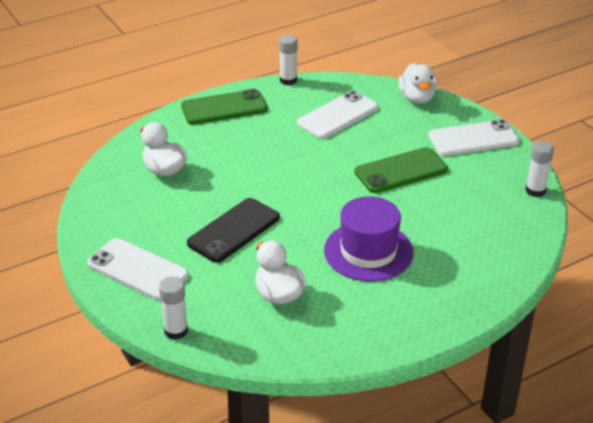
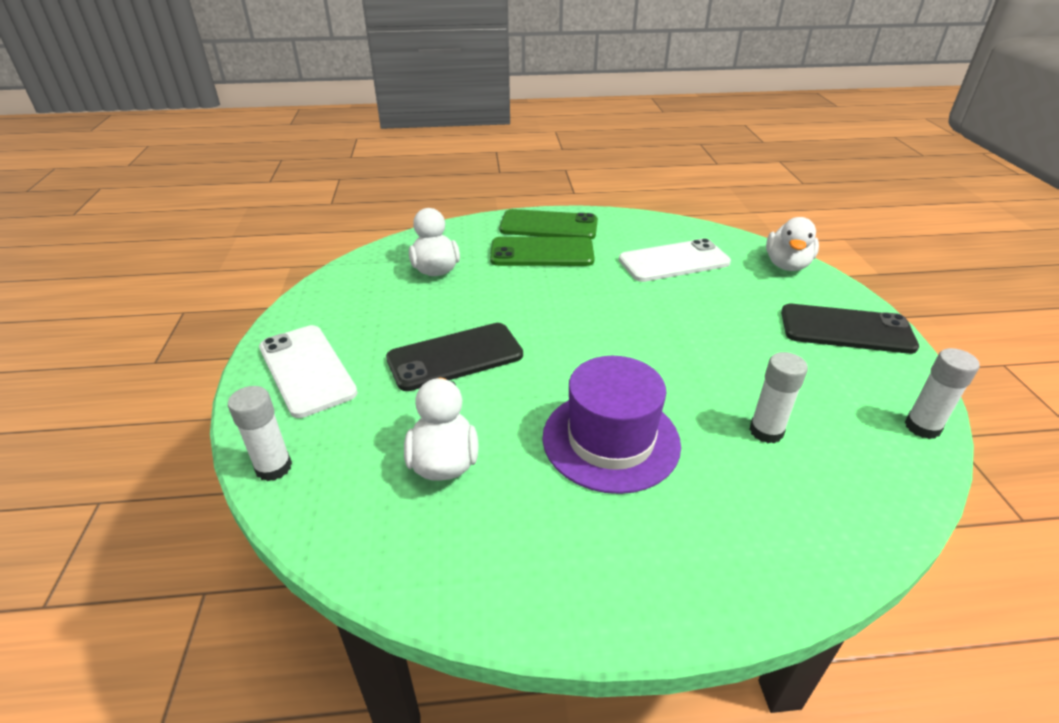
camera: 25 degrees right, 0 degrees up
(288, 80) = (638, 215): white glue stick -> white glue stick (766, 431)
(401, 171) = (720, 343): green phone -> green phone (542, 253)
(473, 139) = (846, 329): white phone -> black phone

